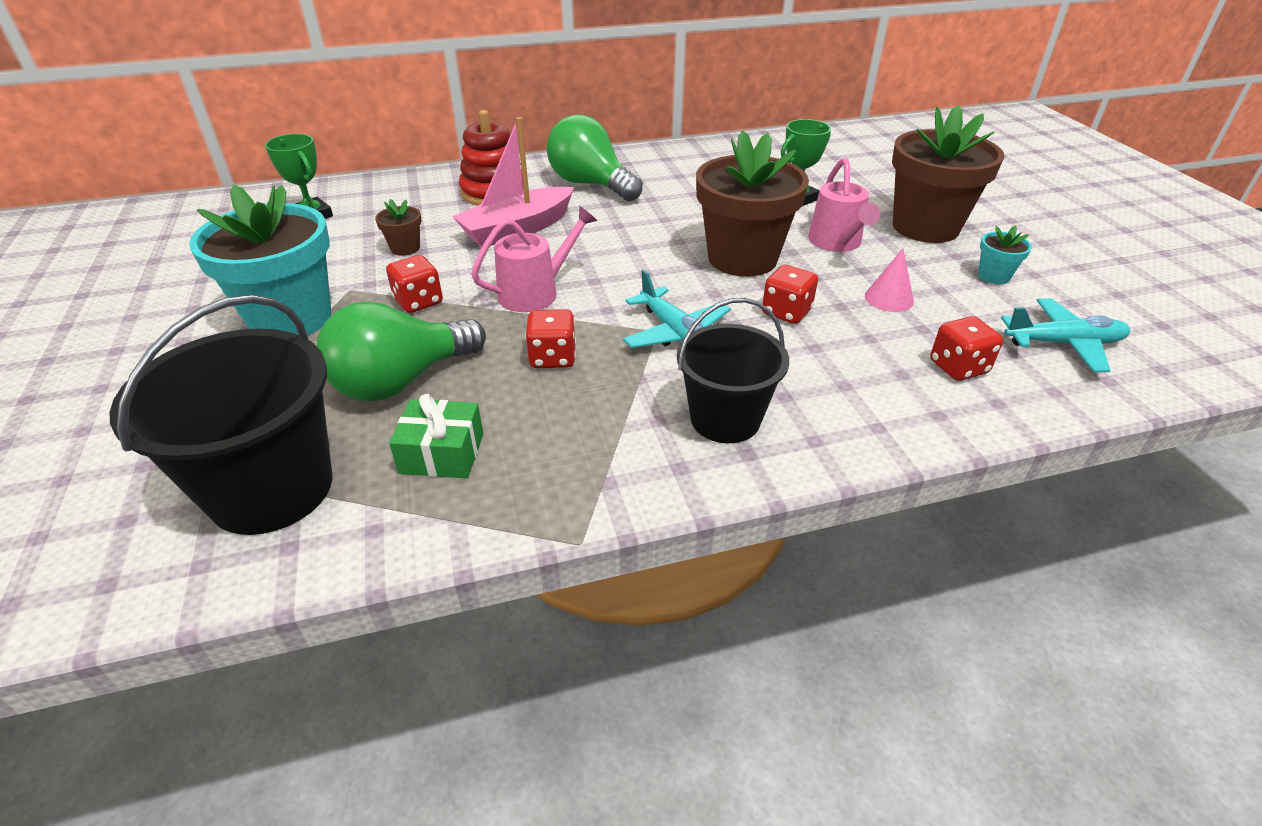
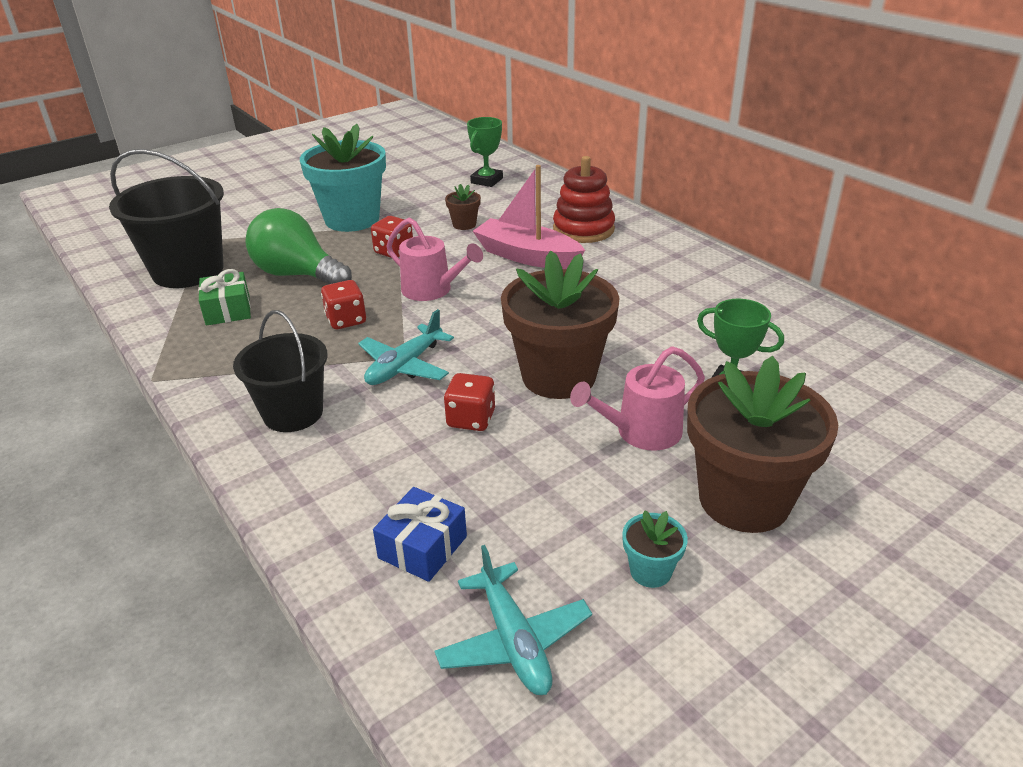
camera: 70 degrees right, 5 degrees down
(591, 184) = (643, 266): green light bulb -> none
(889, 298) = (538, 484): pink cone -> none
(958, 367) = (423, 547): red dice -> blue gift

